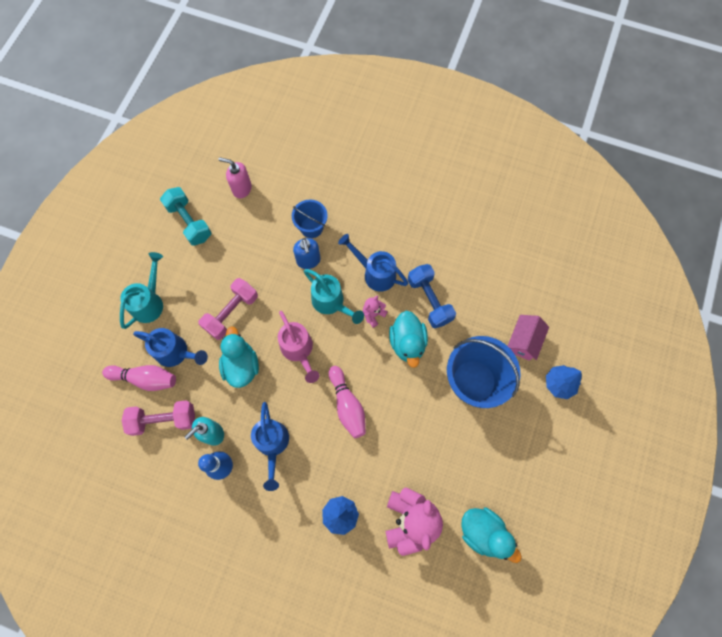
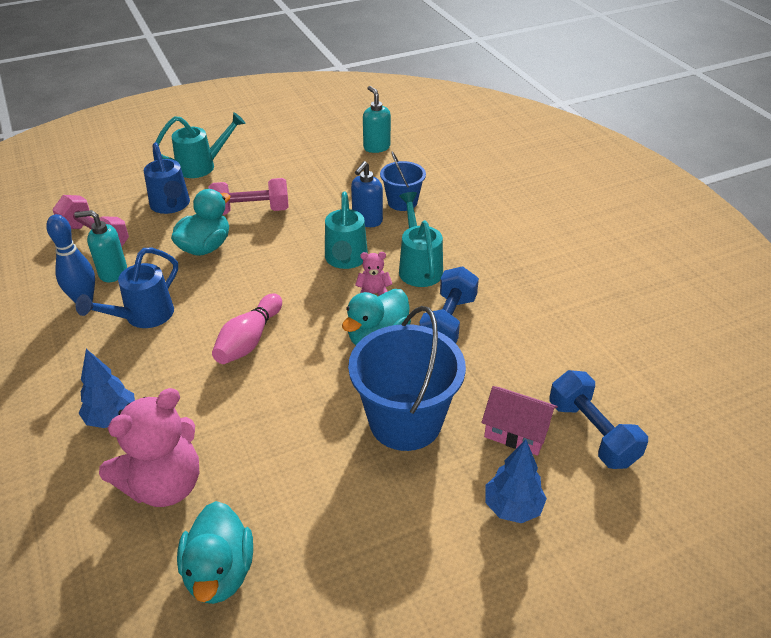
camera: 45 degrees right, 30 degrees down
(145, 379) = (125, 205): pink bowling pin -> none
(189, 222) = (304, 142): turquoise dumbbell -> none
(241, 189) = (376, 147): pink soap dispenser -> turquoise soap dispenser
(298, 350) = (267, 271): pink watering can -> none
(375, 273) = (419, 267): blue watering can -> turquoise watering can
(523, 341) = (516, 432): pink house -> pink house turned 45 degrees clockwise
(553, 311) = (592, 433): none -> blue dumbbell

